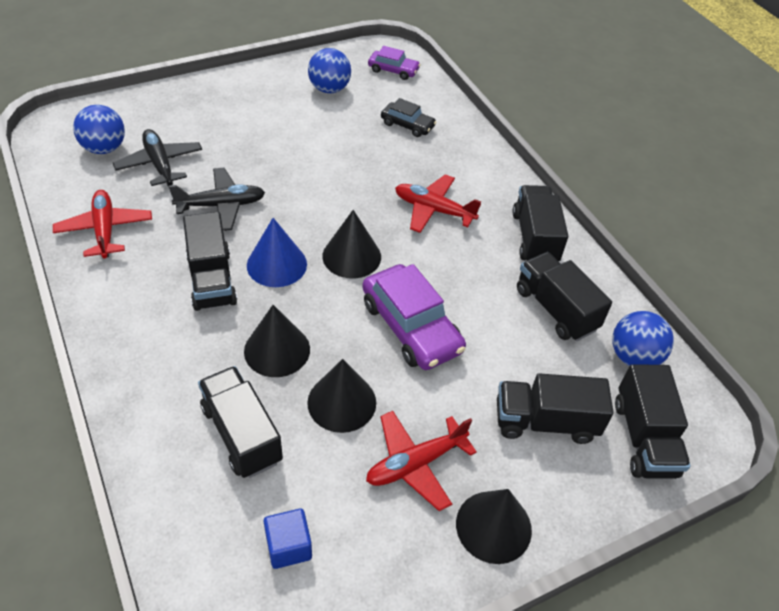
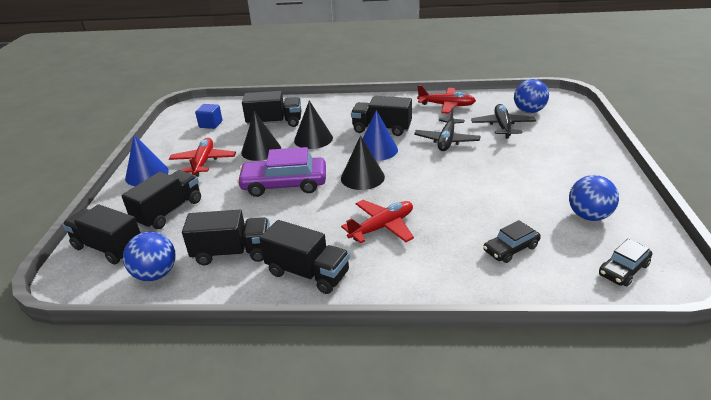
camera: 125 degrees right, 15 degrees down
(160, 164) = (502, 126): black plane -> black plane turned 90 degrees counterclockwise
(393, 70) = (623, 269): purple car -> black car
(493, 526) = (147, 174): black cone -> blue cone

